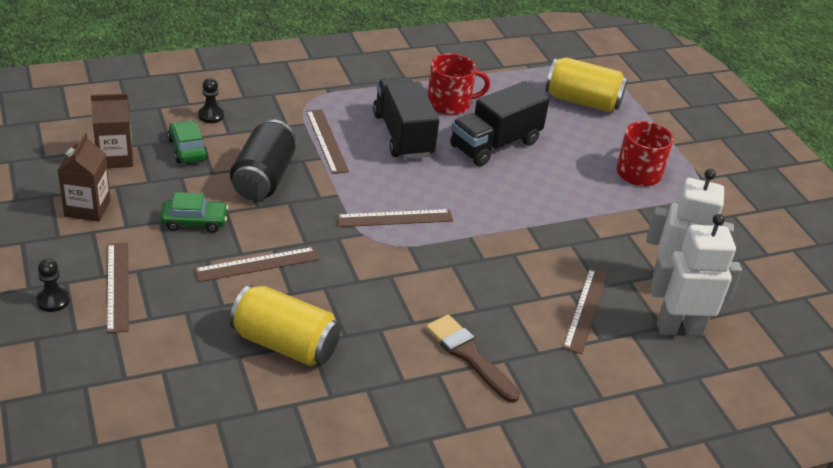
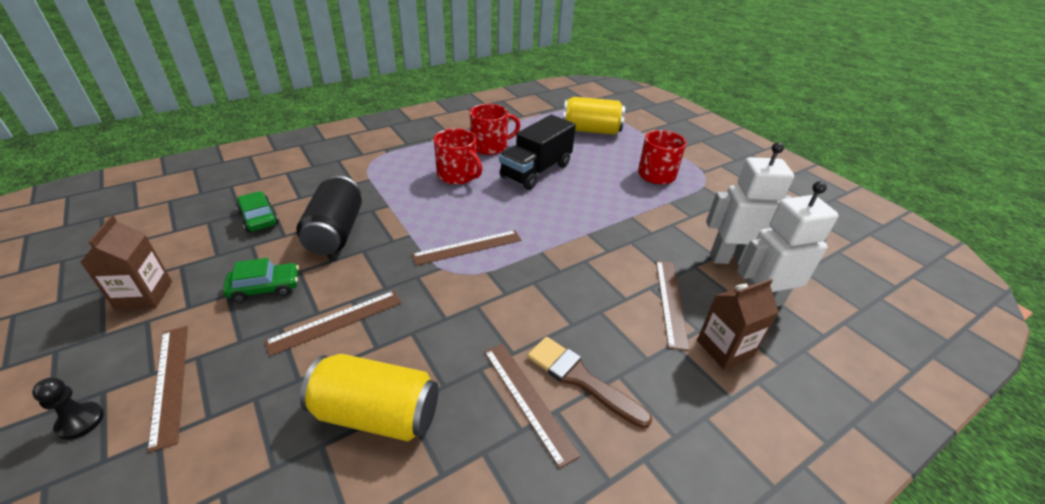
camera: 10 degrees left, 0 degrees up
(115, 157) = (182, 238): brown carton -> brown carton (724, 348)
(211, 115) = (282, 185): black pawn -> none
(327, 141) = (392, 190): brown ruler -> brown ruler (528, 400)
(403, 135) = (458, 175): black truck -> red mug

